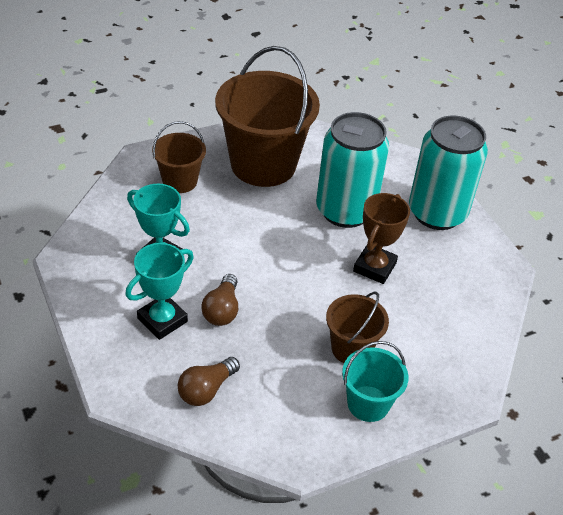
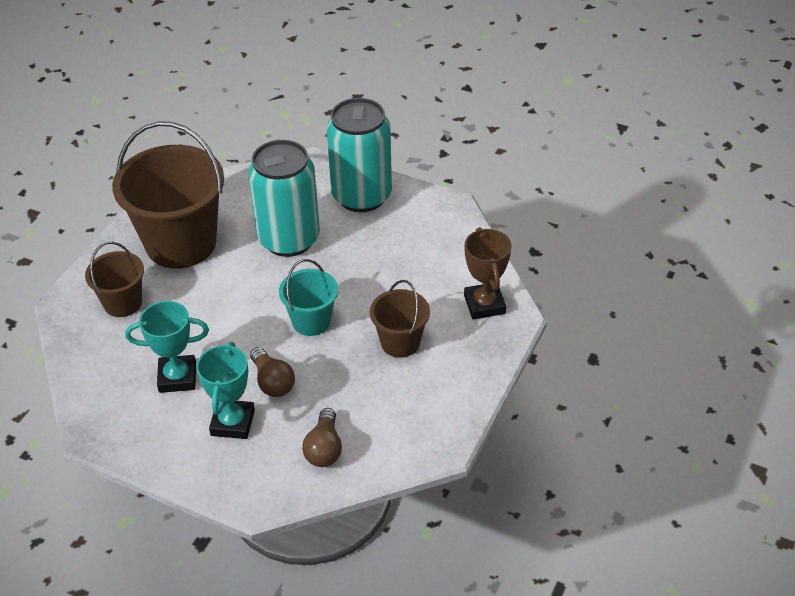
camera: 35 degrees left, 0 degrees up
(368, 403) = (451, 373): turquoise bucket -> turquoise bucket (311, 321)
(374, 267) = (356, 269): brown trophy -> brown trophy (484, 304)

